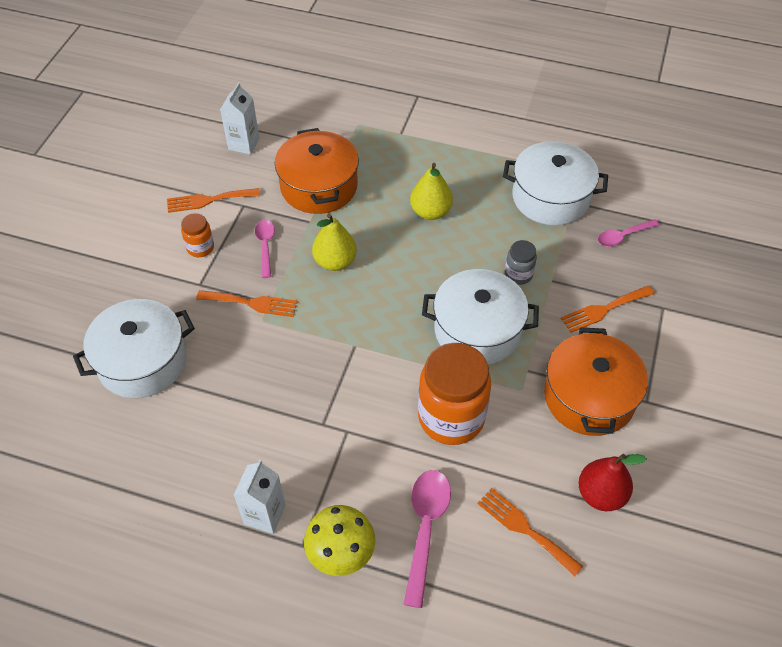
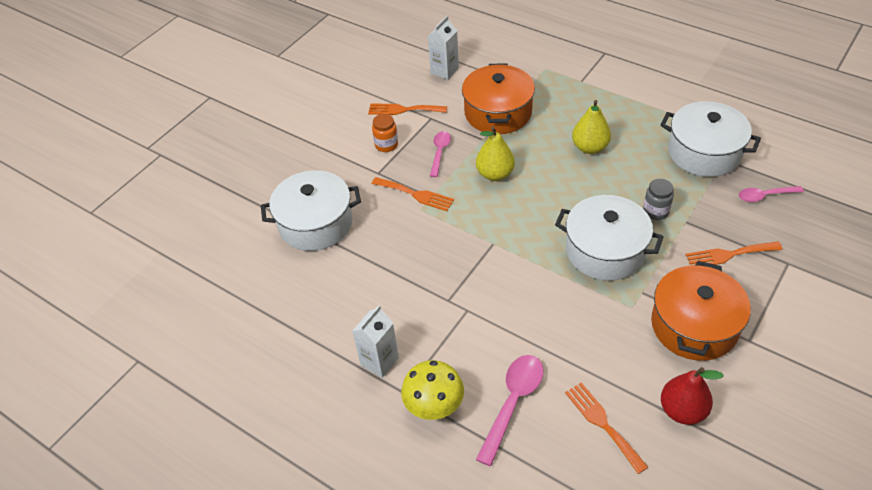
camera: 20 degrees right, 5 degrees down
(451, 417) = (561, 317): orange jar -> none

